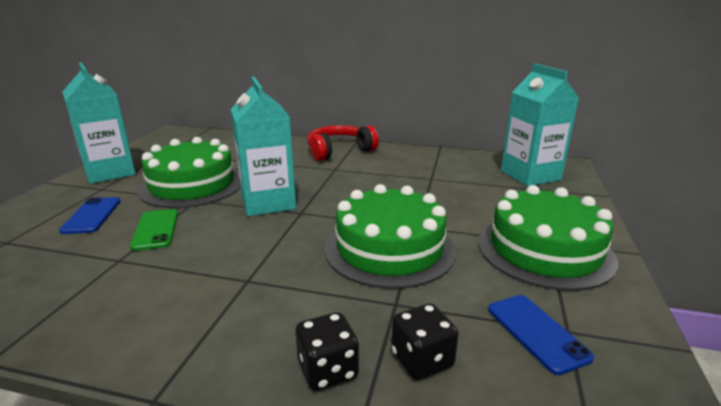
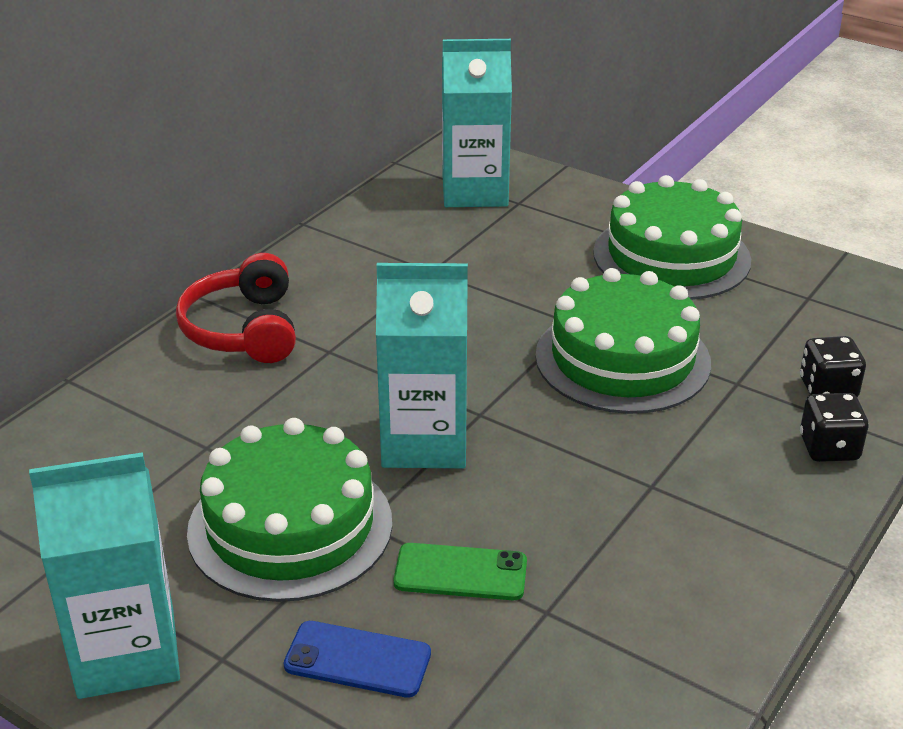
camera: 70 degrees left, 10 degrees up
(537, 332) = (806, 314): blue phone -> none

